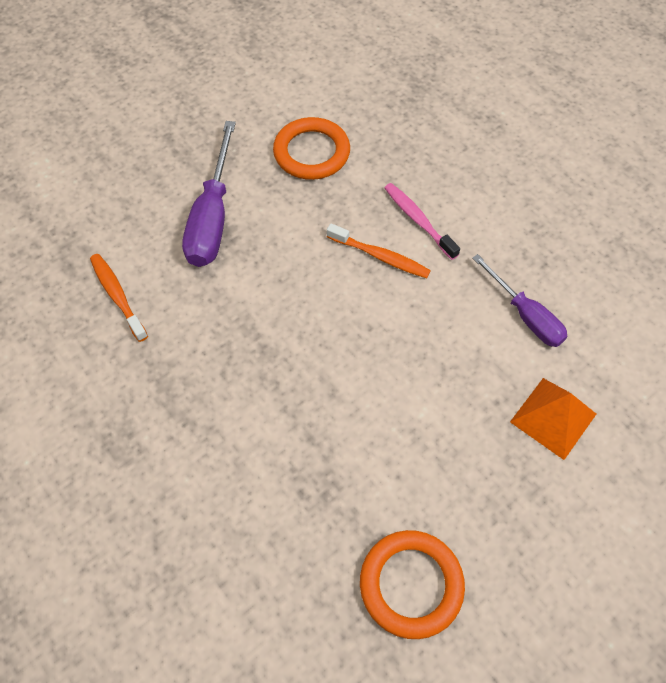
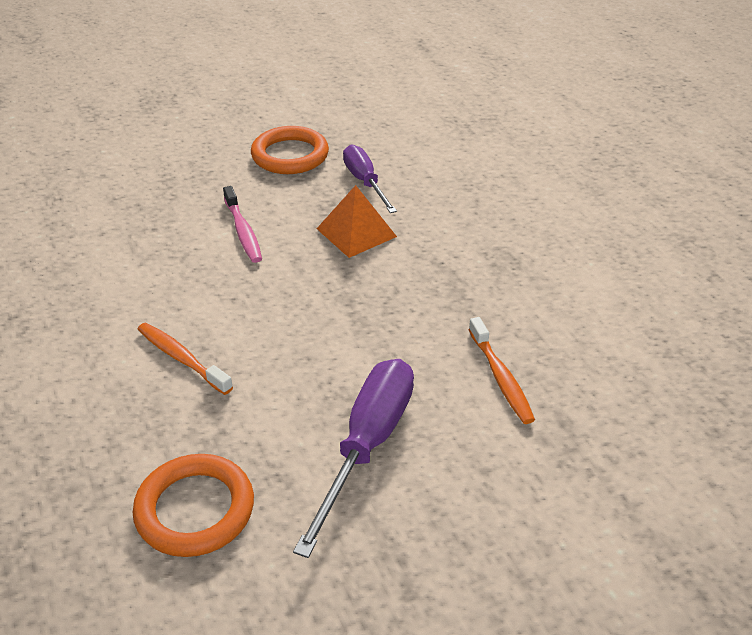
camera: 165 degrees left, 20 degrees down
(418, 220) = (111, 388): pink toothbrush -> pink toothbrush (243, 231)
(525, 315) = (72, 280): purple screwdriver -> purple screwdriver (365, 182)
(553, 417) = (114, 212): orange pyramid -> orange pyramid (356, 232)

